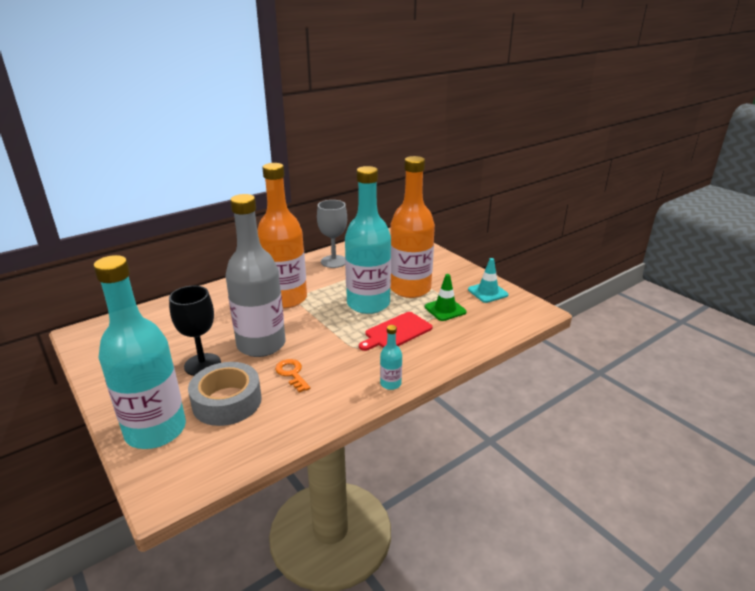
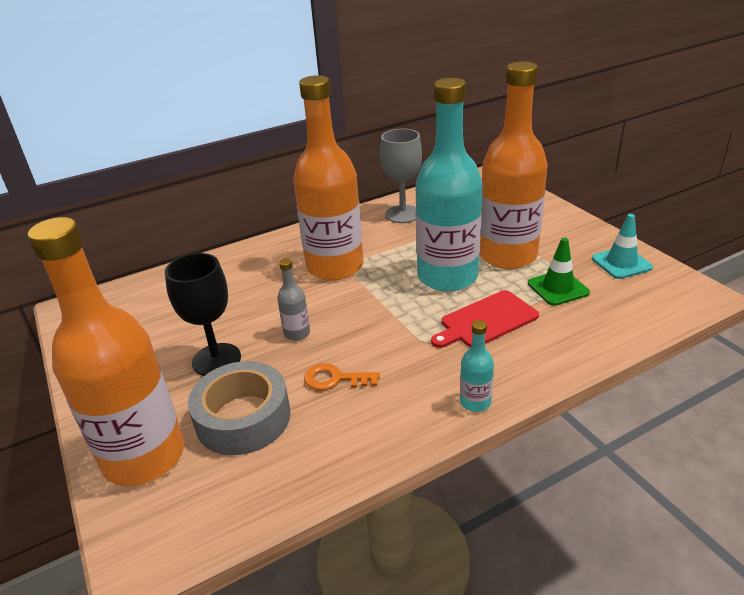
camera: 10 degrees right, 5 degrees up
(155, 430) = (144, 456): turquoise bottle -> orange bottle
(261, 344) = (297, 333): grey bottle -> grey bottle, size x0.40
(292, 373) = (335, 379): orange key -> orange key turned 60 degrees counterclockwise

